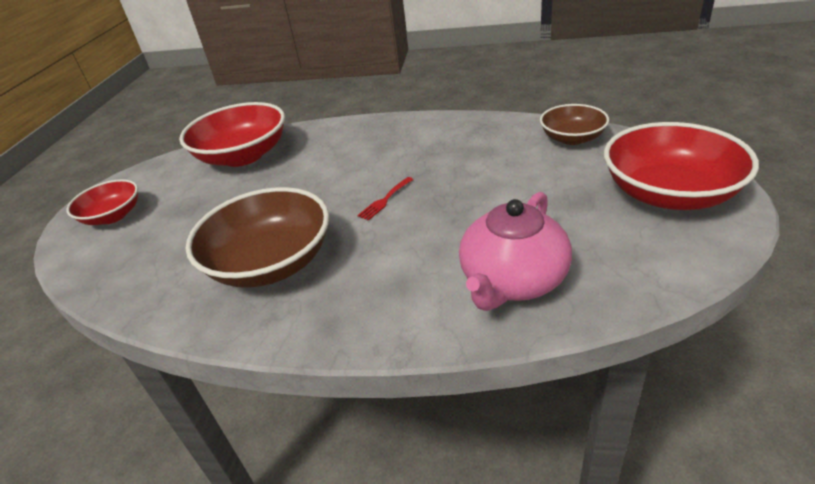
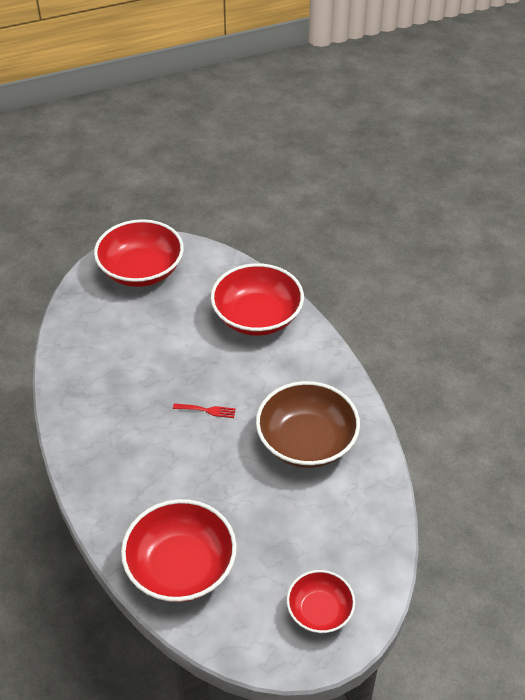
camera: 125 degrees left, 10 degrees up
(512, 280) = (257, 317): pink teapot -> red bowl
(572, 138) = (78, 328): brown bowl -> none

